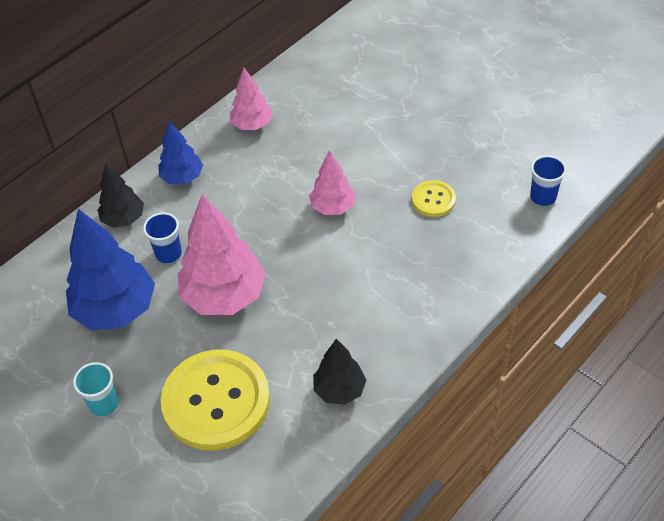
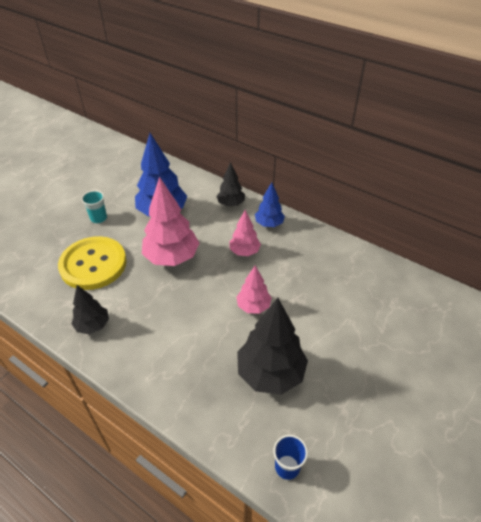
camera: 80 degrees right, 5 degrees down
(168, 254) = (205, 227): blue cup -> none
(252, 125) = (325, 252): pink tree -> pink tree (244, 252)
(433, 200) = (270, 373): yellow button -> black tree

